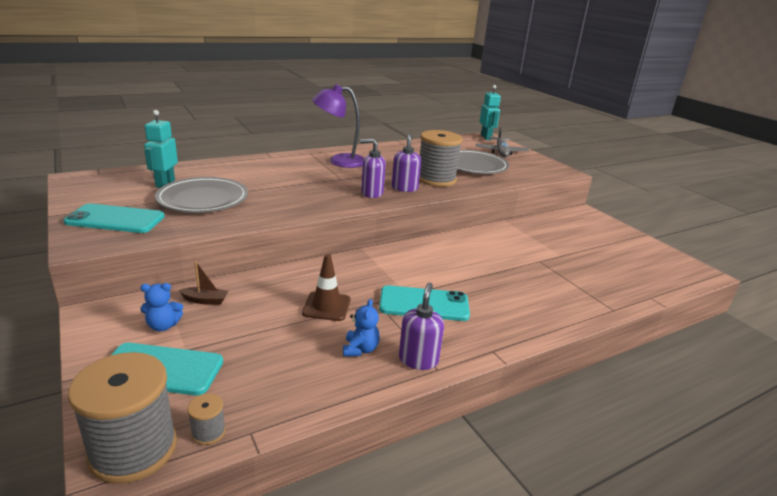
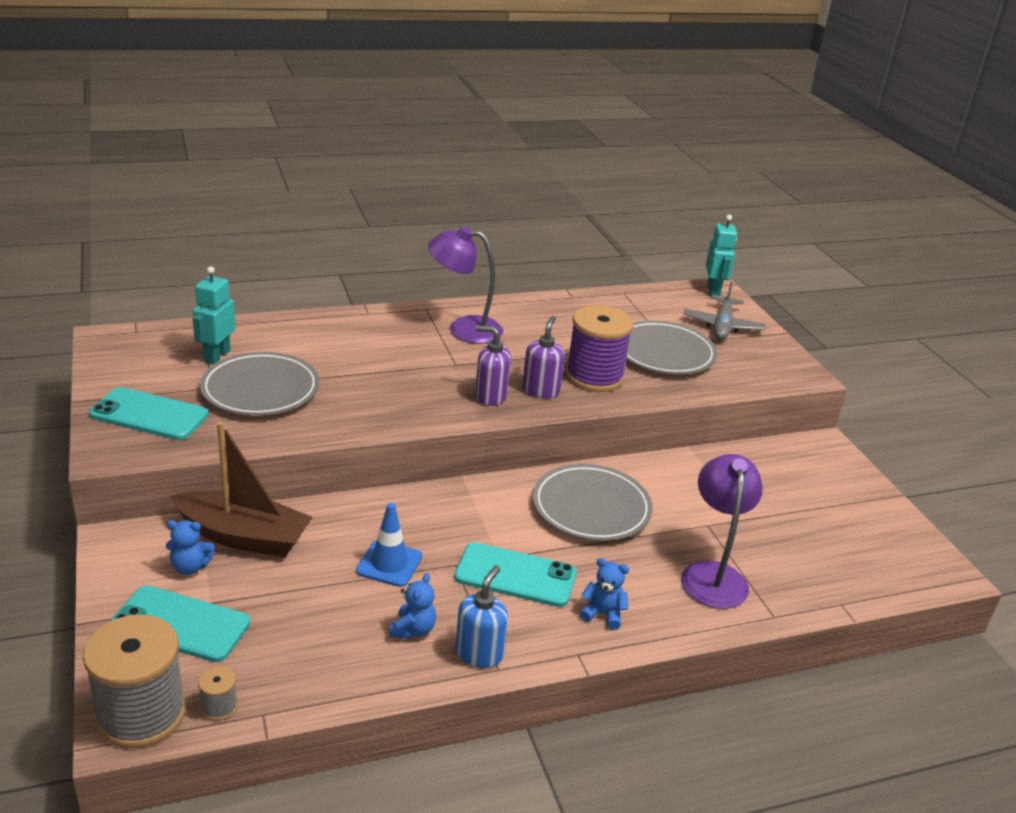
camera: 10 degrees right, 5 degrees up
(205, 300) = (243, 536): brown boat -> brown boat, size x2.42
(326, 306) = (389, 564): brown traffic cone -> blue traffic cone
(418, 359) = (479, 653): purple soap dispenser -> blue soap dispenser
(436, 179) = (594, 377): grey spool -> purple spool
(458, 258) = (591, 508): none -> grey plate
(497, 322) = (603, 614): none -> blue teddy bear
(559, 289) = (713, 574): none -> purple lamp

